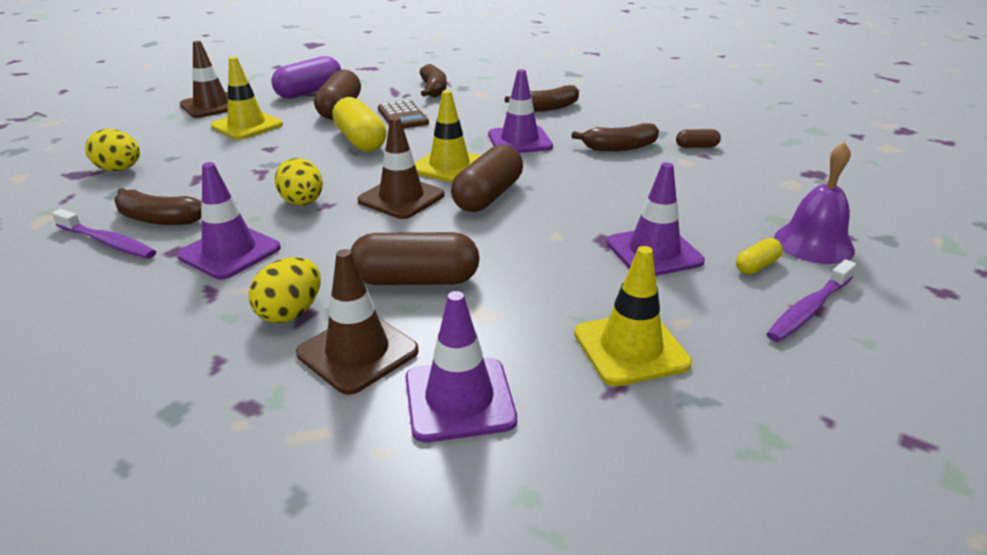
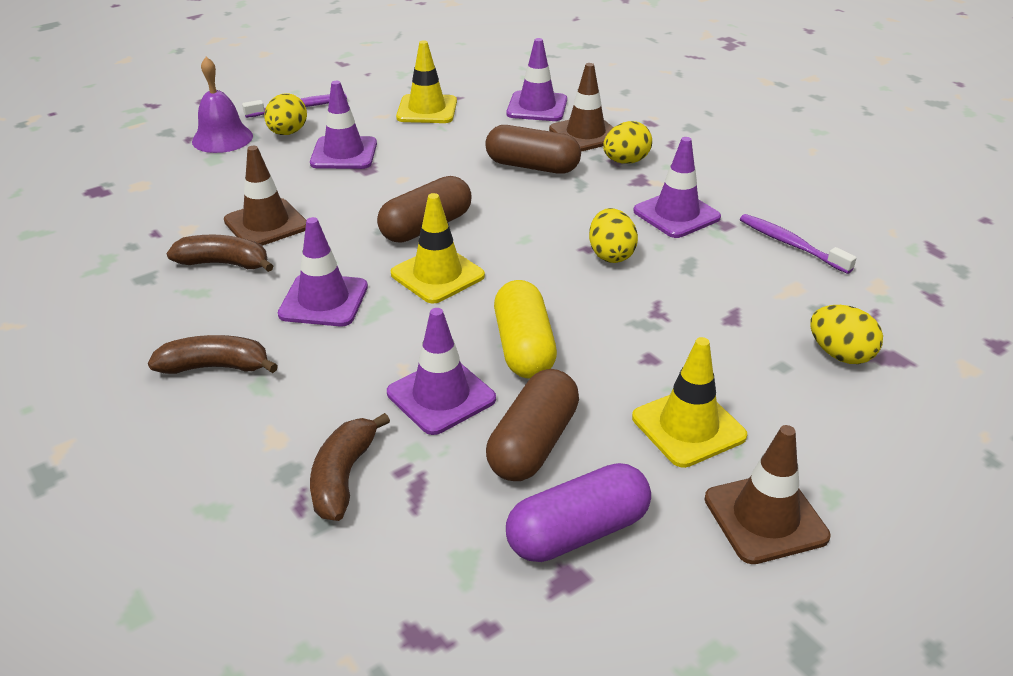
camera: 160 degrees left, 5 degrees up
(158, 219) = (755, 263): brown banana -> none
(401, 198) = (511, 241): brown traffic cone -> brown traffic cone (266, 224)
(403, 116) = (441, 396): brown calculator -> purple traffic cone
(696, 146) = (141, 247): brown capsule -> none
(756, 266) = (288, 133): yellow capsule -> yellow egg

